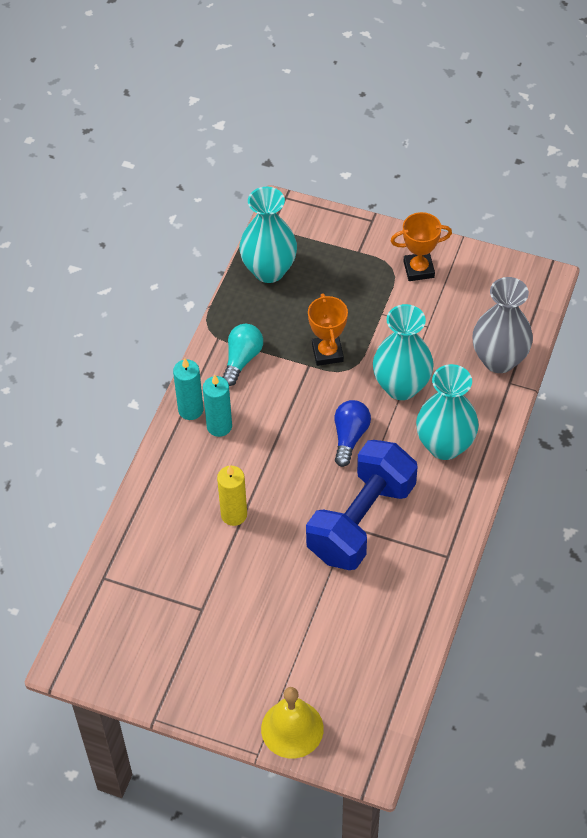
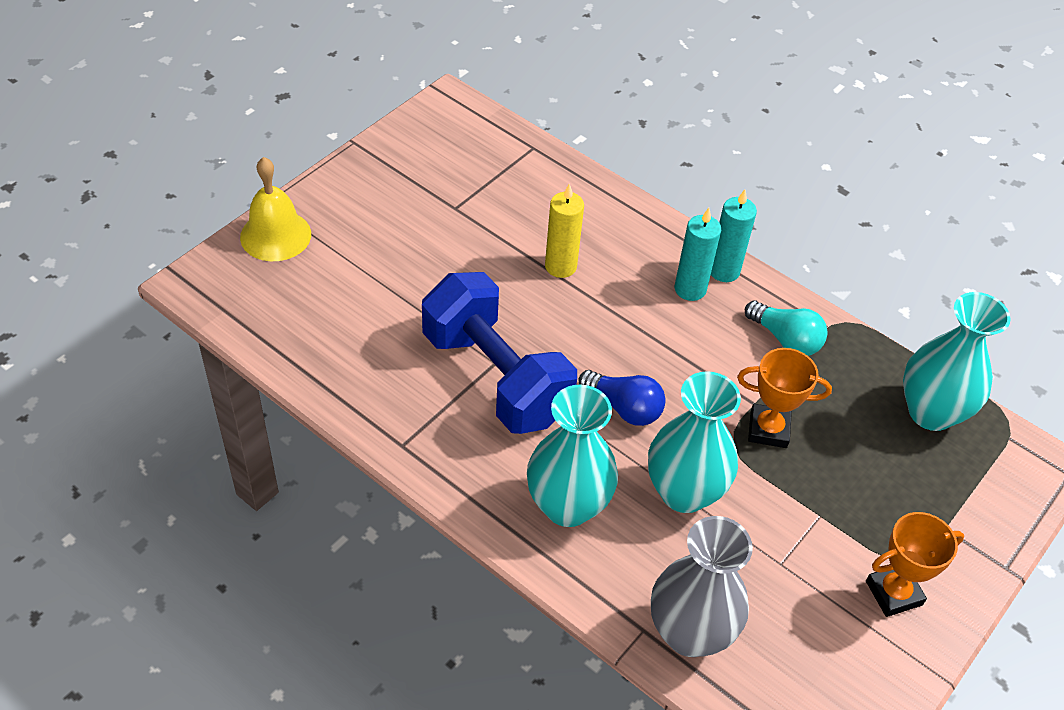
camera: 105 degrees right, 5 degrees down
(418, 269) = (893, 593): orange trophy -> orange trophy turned 60 degrees clockwise

